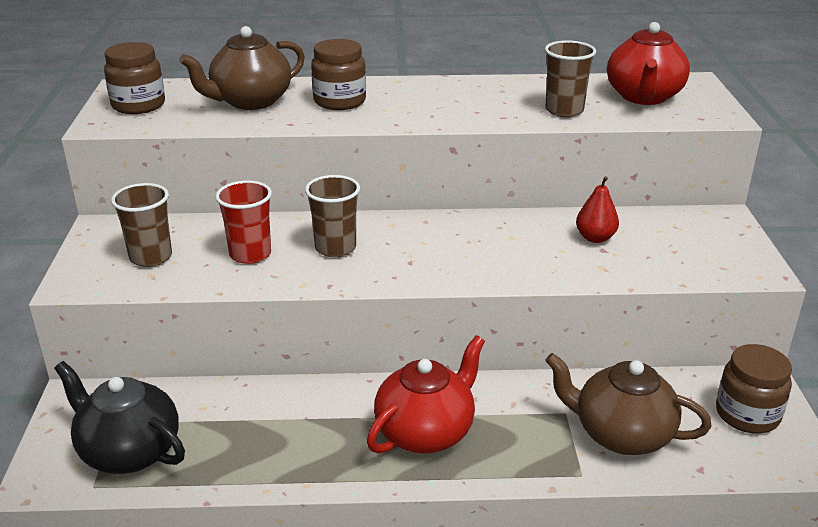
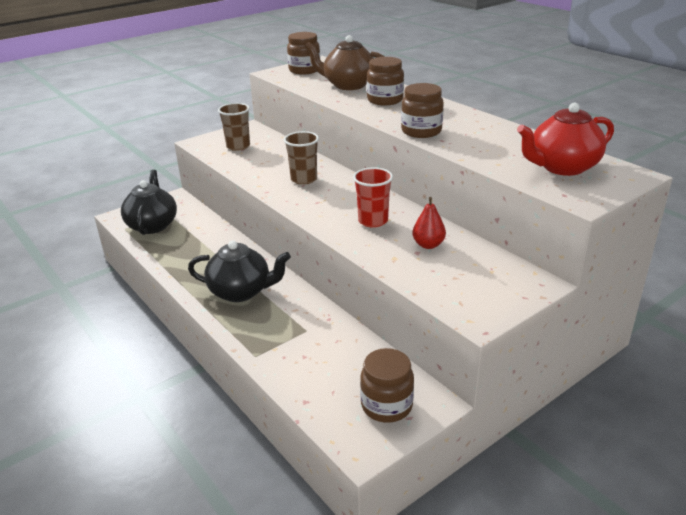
camera: 55 degrees right, 0 degrees up
(250, 254) = (269, 164): red cup -> red cup (373, 221)
(426, 432) = (241, 292): red teapot -> black teapot
(464, 117) = (421, 131): none -> brown jar
(564, 110) = (486, 152): brown cup -> none
(621, 434) = (307, 358): brown teapot -> none

